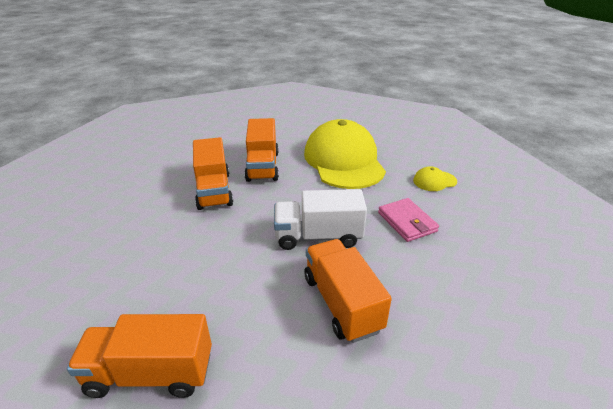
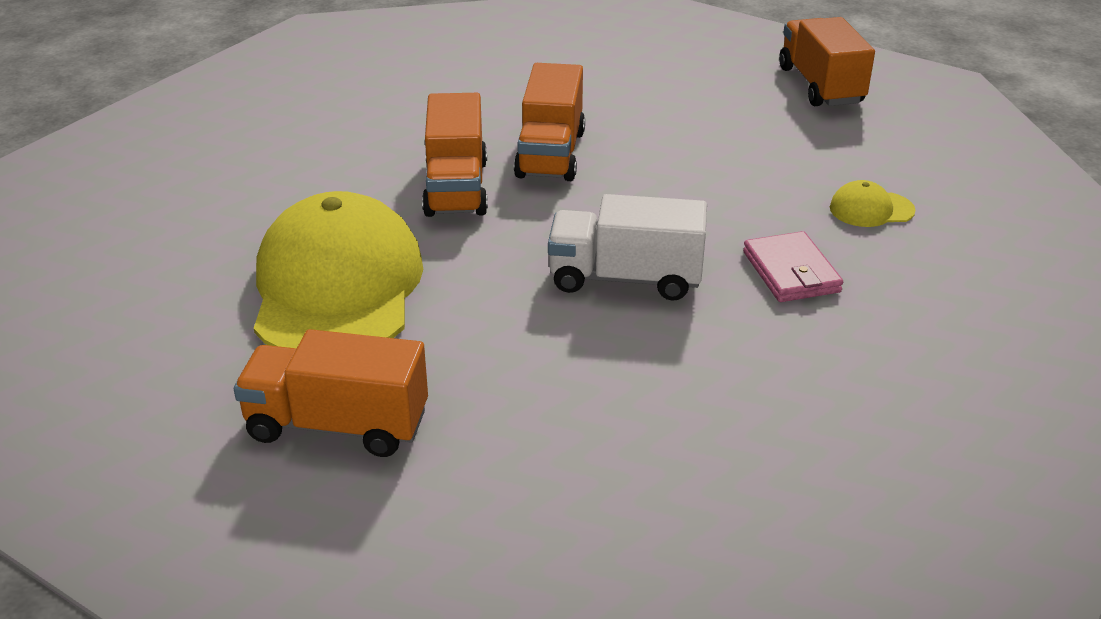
camera: 10 degrees right, 0 degrees up
(342, 303) = (639, 375): orange truck -> orange truck (820, 85)
(344, 160) = (707, 157): yellow cap -> yellow cap (337, 287)

